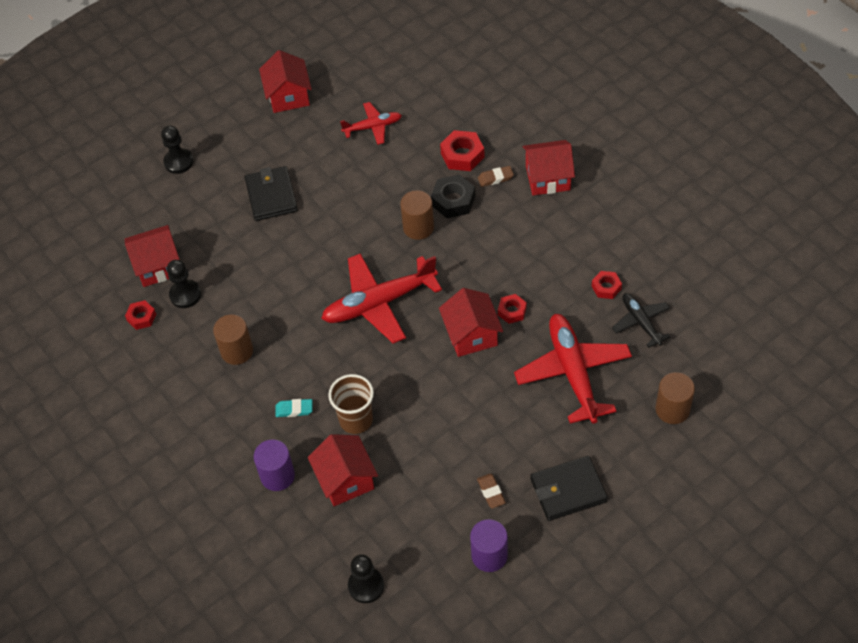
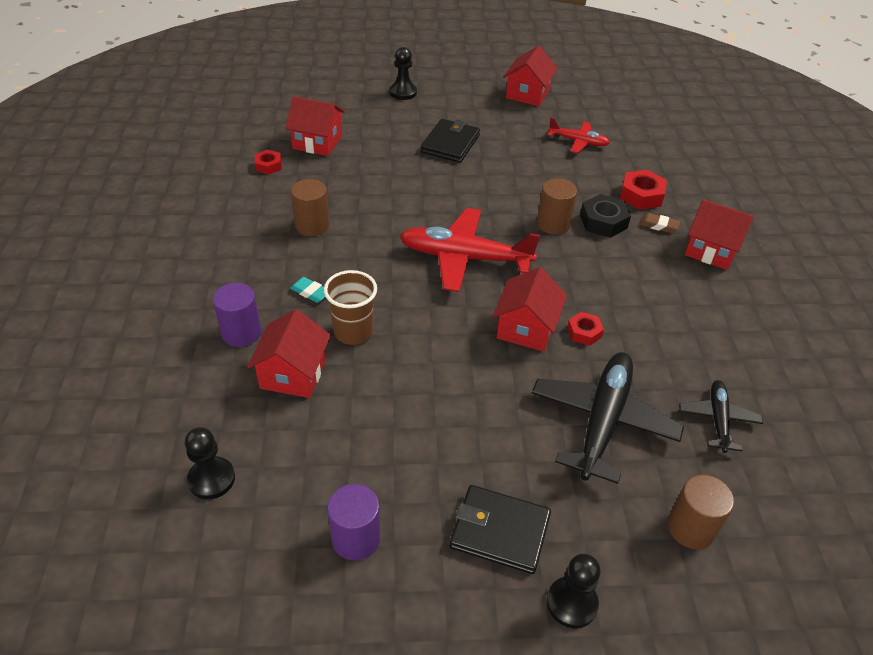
camera: 30 degrees right, 10 degrees down
(185, 295) = (316, 169): black pawn -> black pawn (571, 603)
(491, 492) = (416, 477): brown eraser -> none
(573, 373) = (602, 421): red plane -> black plane
(606, 287) = (702, 367): red nut -> none

